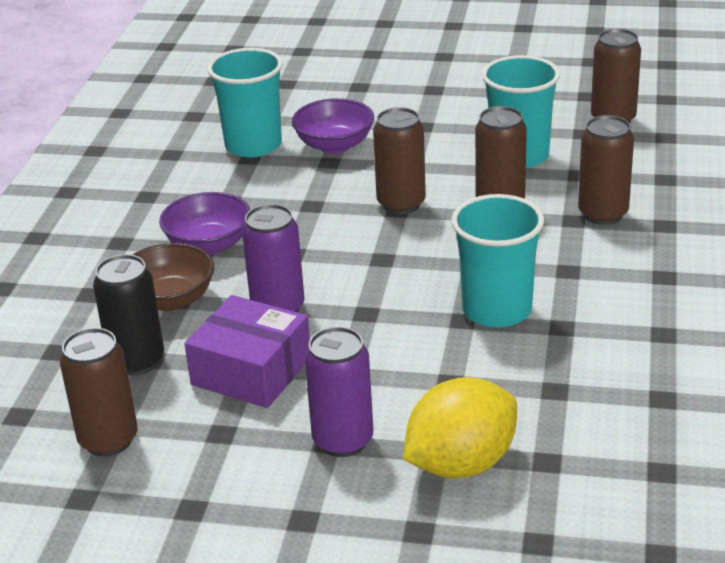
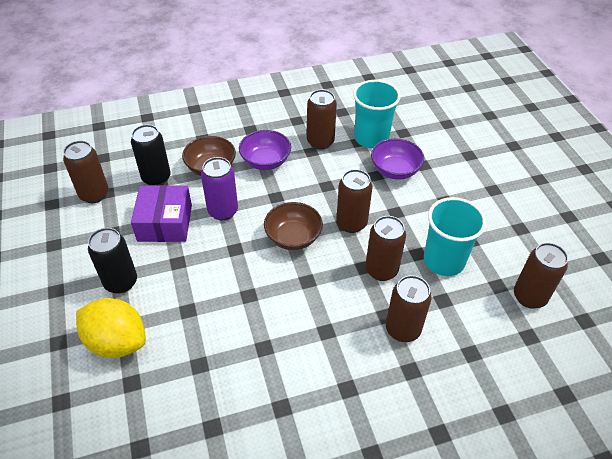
camera: 60 degrees right, 15 degrees up
(217, 188) = (320, 142): none -> brown can
(343, 440) = (121, 282): purple can -> black can
(386, 257) = (293, 237): none -> brown bowl
(496, 310) = (266, 308): turquoise cup -> none

